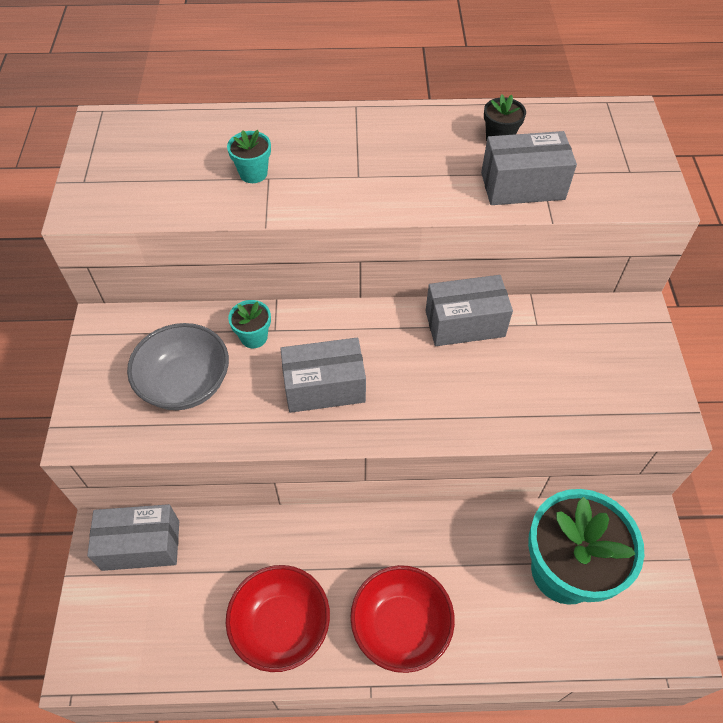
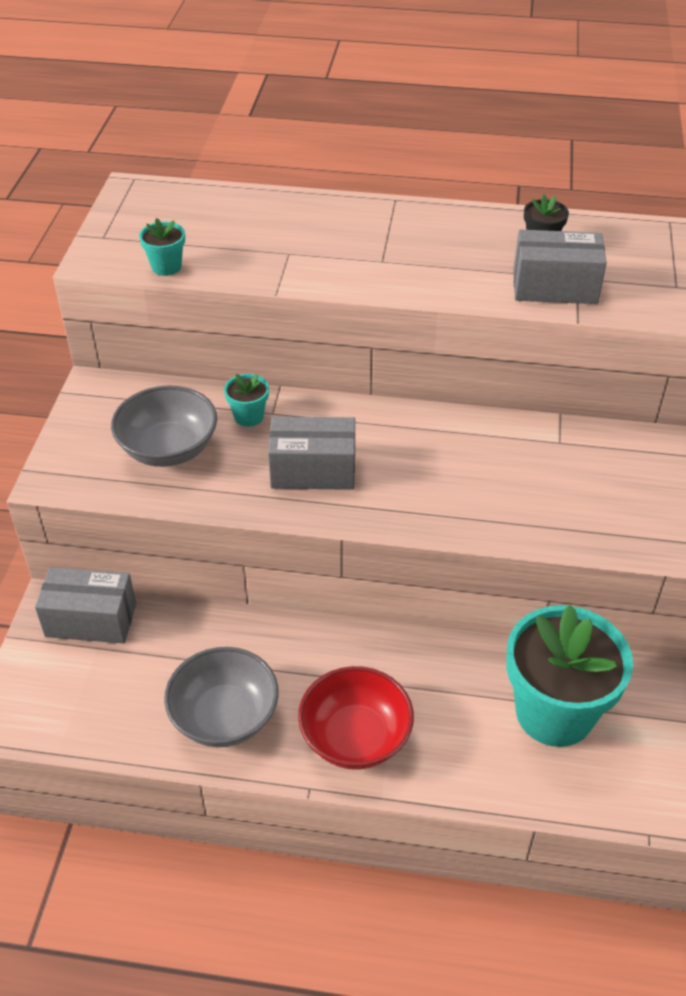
camera: 10 degrees right, 10 degrees down
(253, 173) = (274, 247): turquoise flower pot -> turquoise flower pot (166, 267)
(281, 625) = (224, 716): red bowl -> grey bowl
(464, 323) = (479, 432): grey box -> none

